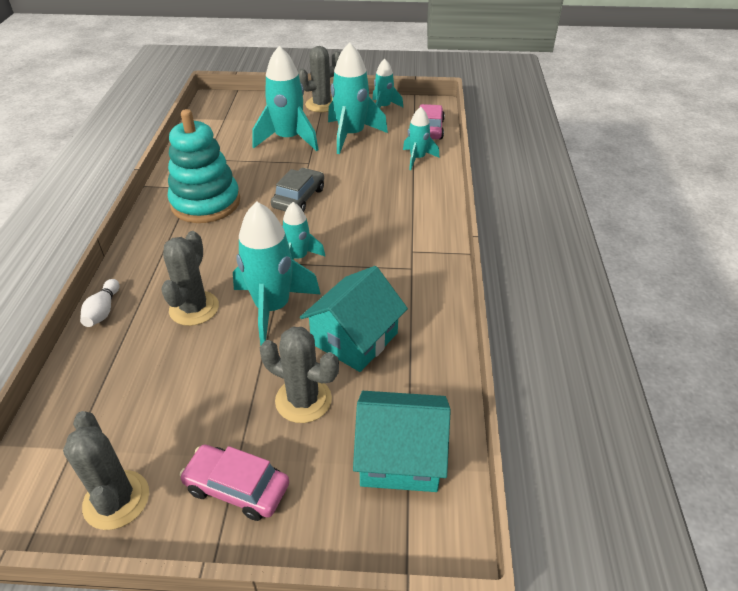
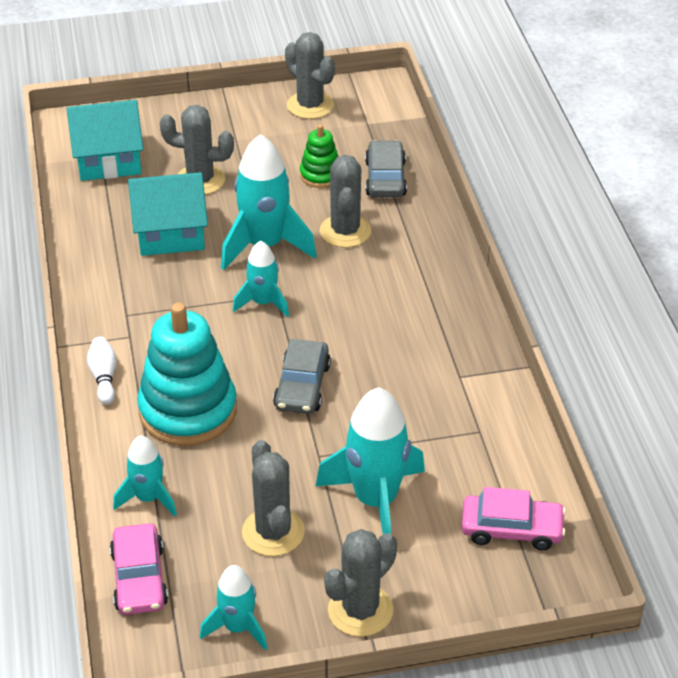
camera: 165 degrees right, 0 degrees up
(103, 311) = (434, 213): white bowling pin -> white bowling pin (104, 377)
(114, 361) = (385, 178): none -> grey car
(175, 379) = (320, 175): none -> green stacking toy
(205, 203) = (423, 355): turquoise stacking toy -> turquoise stacking toy (188, 410)
(237, 488) = (227, 124): pink car -> pink car (511, 529)
(351, 135) = (273, 532): turquoise rocket -> grey cactus
(354, 338) = (170, 233): turquoise house -> turquoise house turned 60 degrees clockwise

